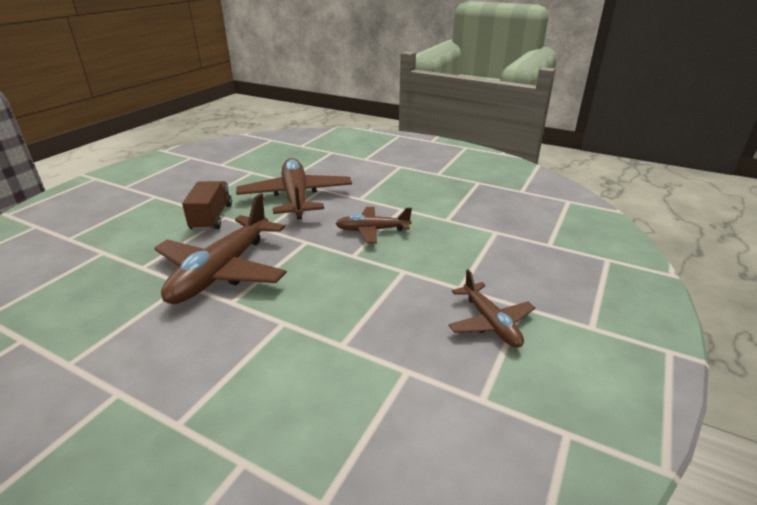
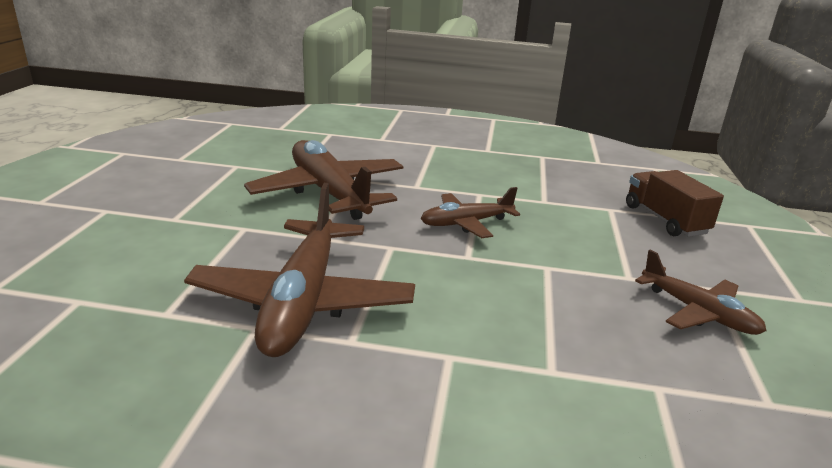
camera: 20 degrees left, 5 degrees down
(212, 217) = (225, 230): brown truck -> brown truck (665, 220)

